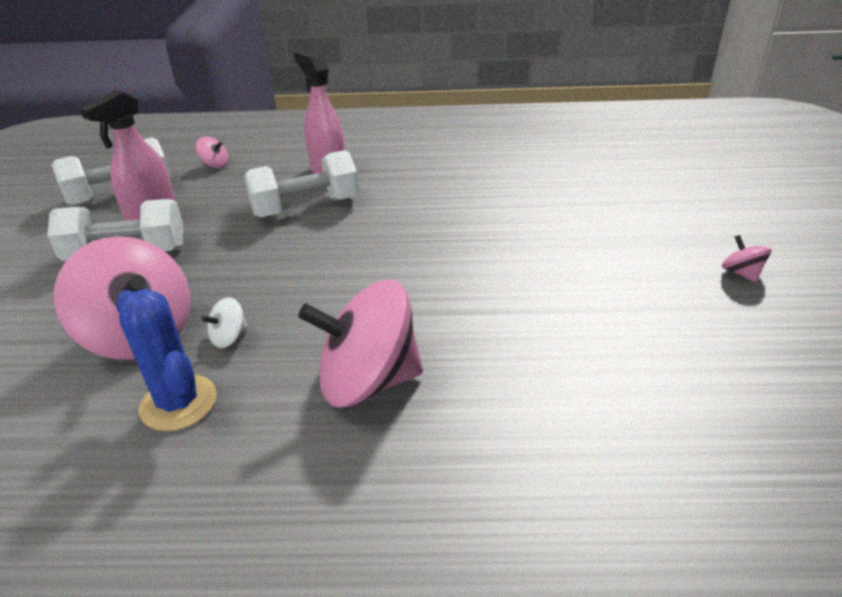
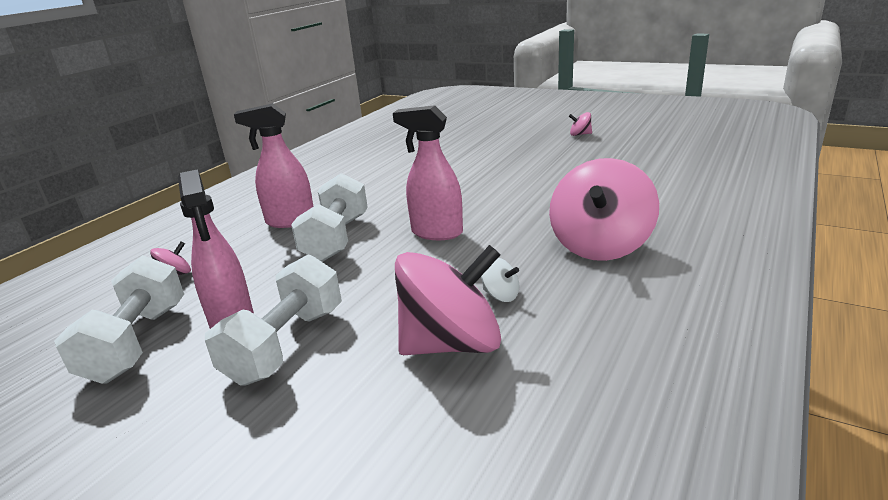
camera: 60 degrees left, 10 degrees down
(178, 403) = (573, 328): blue cactus -> none
(229, 337) = (500, 295): white spinning top -> white spinning top turned 45 degrees counterclockwise
(344, 257) = (436, 233): none -> pink spray bottle

